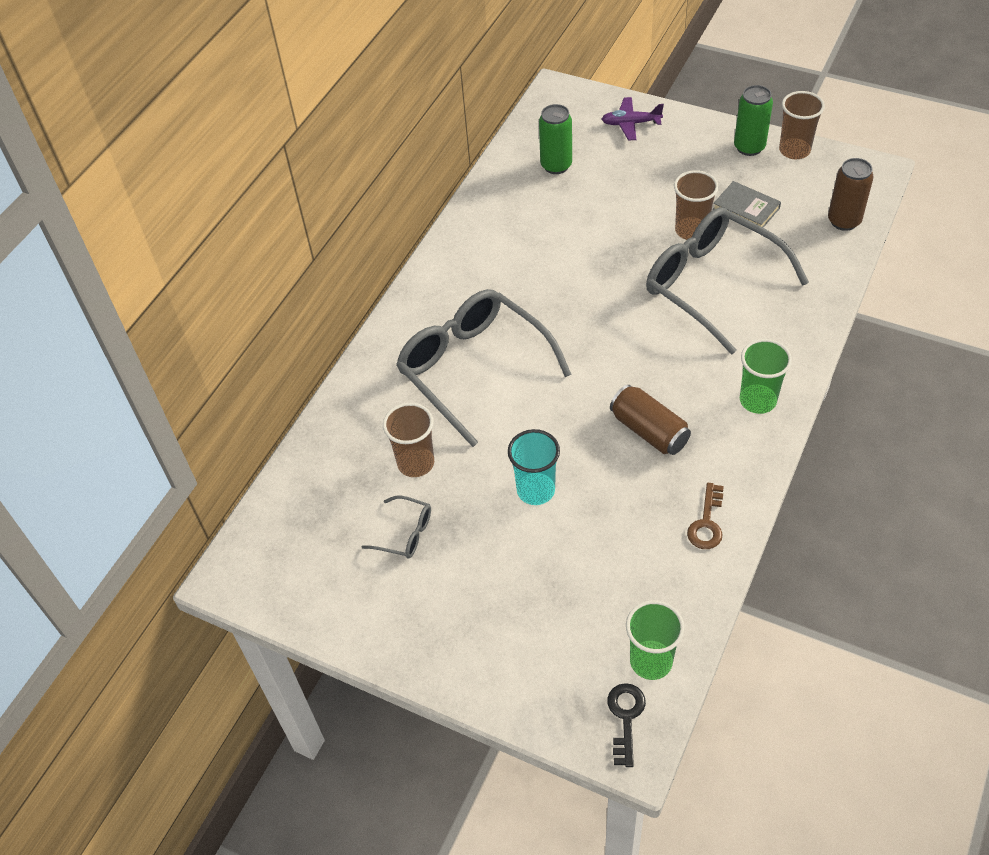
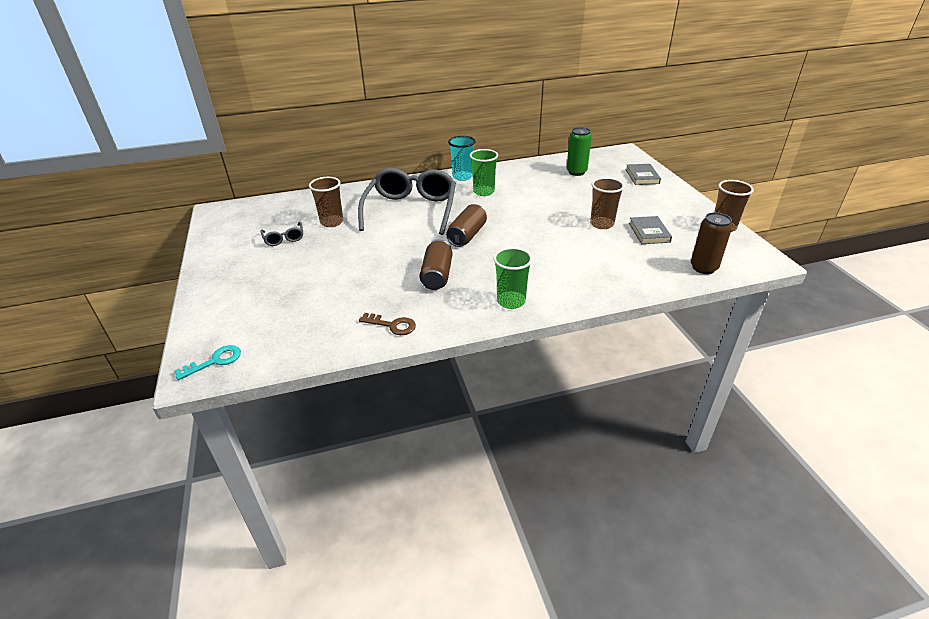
camera: 45 degrees right, 15 degrees down
(535, 490) = (352, 260): turquoise cup -> turquoise cup (462, 177)
(592, 354) = (467, 235): none -> brown can
(625, 717) = (215, 361): black key -> turquoise key
(631, 124) = (642, 176): purple plane -> grey book
(651, 661) = (265, 352): green cup -> green cup (483, 192)
(706, 523) = (392, 325): brown key -> brown key turned 135 degrees counterclockwise
(711, 284) = (574, 247): grey glasses -> none
(749, 147) = (695, 213): green can -> none

